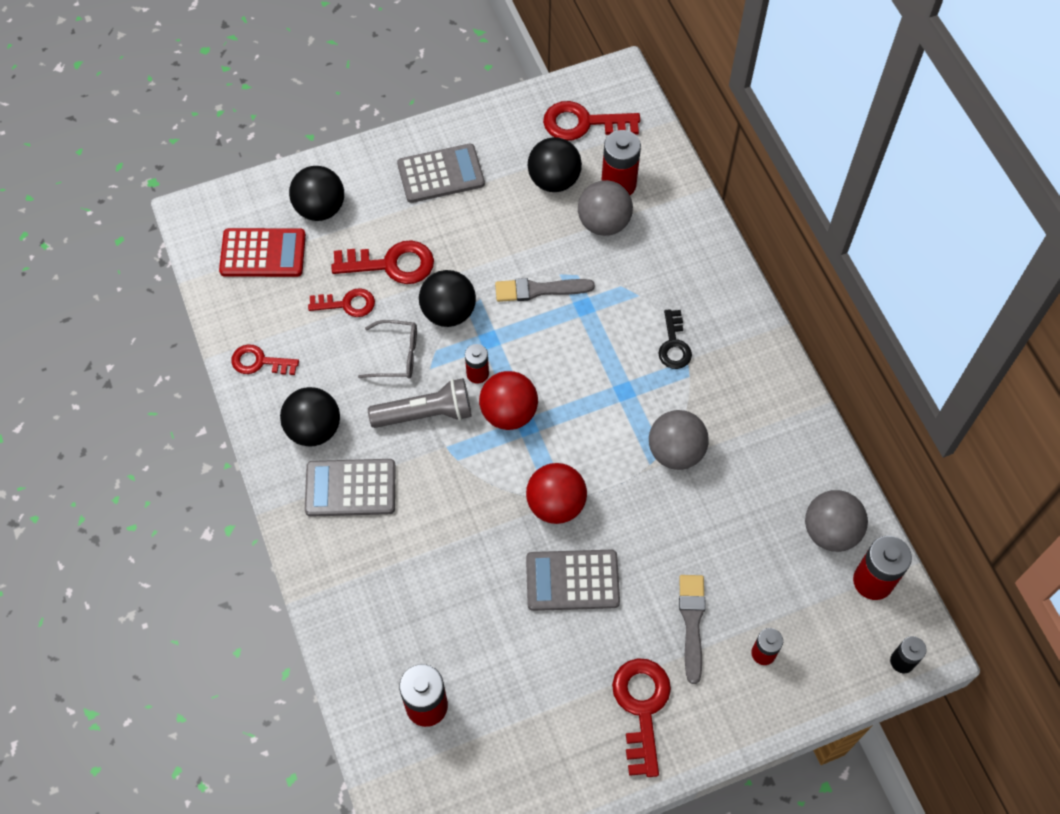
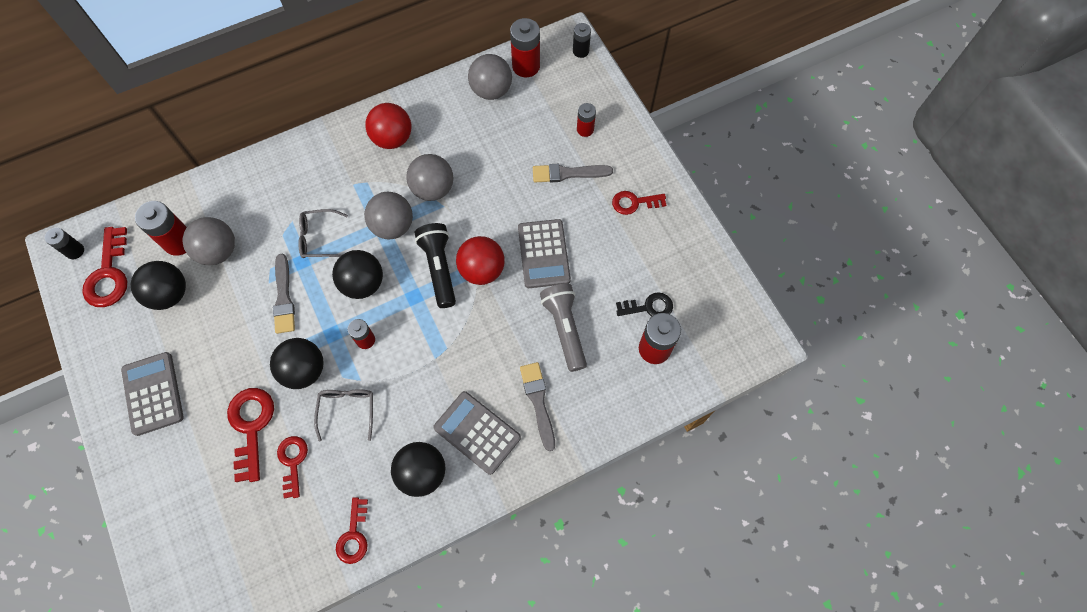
camera: 95 degrees left, 5 degrees up
(263, 253) = (232, 553): red calculator -> none
(320, 208) = (183, 504): black ball -> black ball (363, 283)
(350, 488) = (477, 432): grey calculator -> grey calculator turned 135 degrees clockwise
(377, 558) = (538, 402): none -> grey brush
(425, 413) = (404, 378): grey flashlight -> grey flashlight (564, 329)
(509, 413) = (402, 311): red ball -> red ball (392, 138)
(562, 455) = (439, 268): none -> black flashlight
(613, 324) = (319, 238): none -> grey glasses
(614, 90) = (75, 251): none -> black battery
(624, 404) = (393, 226): none -> grey ball
(641, 707) = (634, 203): red key -> red key, size x0.64
(674, 345) = (339, 193): black key -> black key (649, 307)

